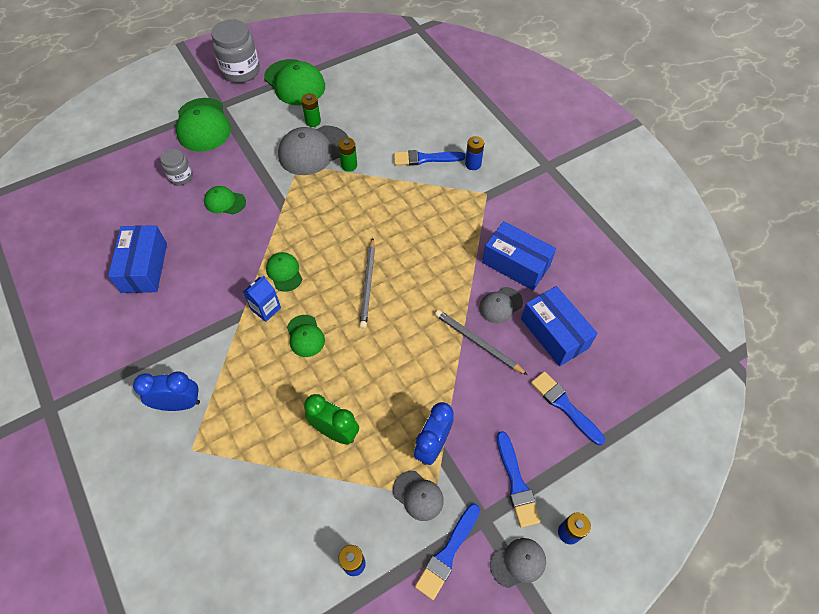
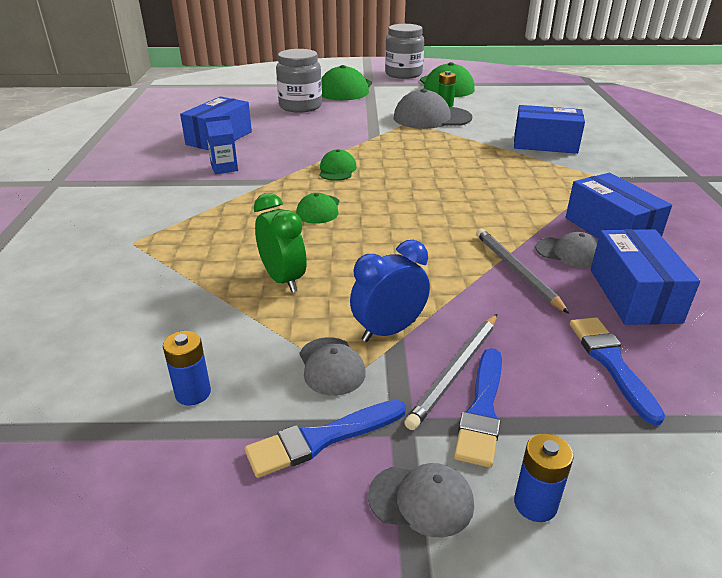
camera: 30 degrees right, 25 degrees down
(179, 404) = (156, 213): blue clock -> none
(181, 177) = (300, 106): grey jar -> grey jar, size x1.79
(225, 202) = (323, 124): green cap -> none
(266, 309) = (297, 184): blue carton -> blue carton (224, 168)
(349, 165) = (459, 131): green battery -> none
(368, 284) = (416, 197): grey pencil -> grey pencil (455, 371)
(425, 159) = (545, 144): blue brush -> blue box
(473, 164) = (599, 158): blue battery -> none
(500, 305) = (568, 252): grey cap -> grey cap turned 150 degrees counterclockwise

